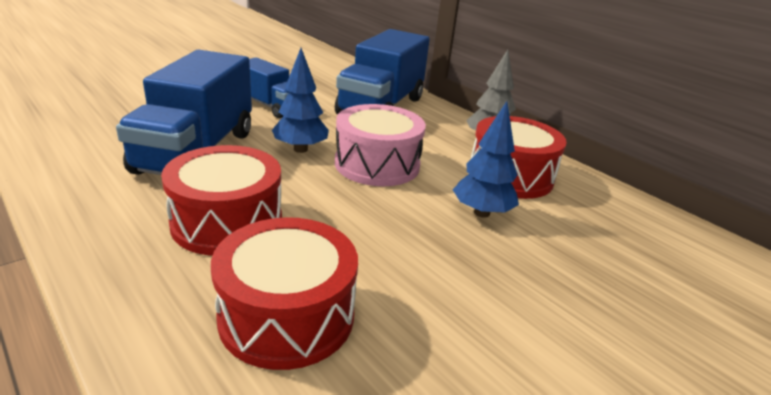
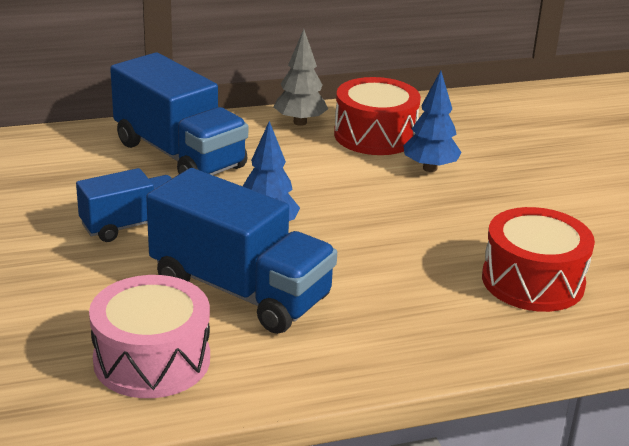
camera: 65 degrees left, 0 degrees up
(227, 222) = (397, 290): red drum -> none
(377, 164) = (322, 193): pink drum -> pink drum (152, 360)

